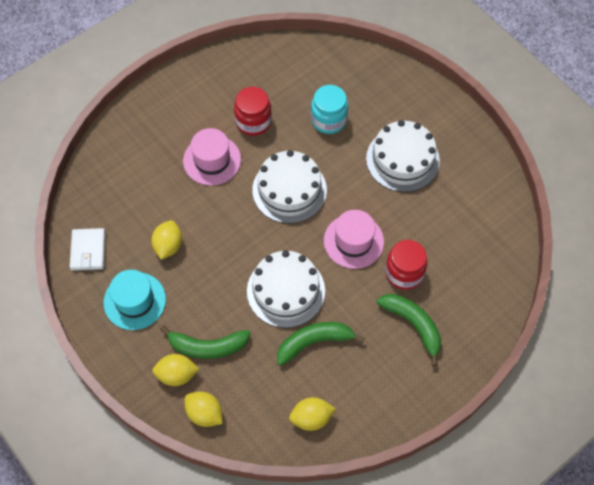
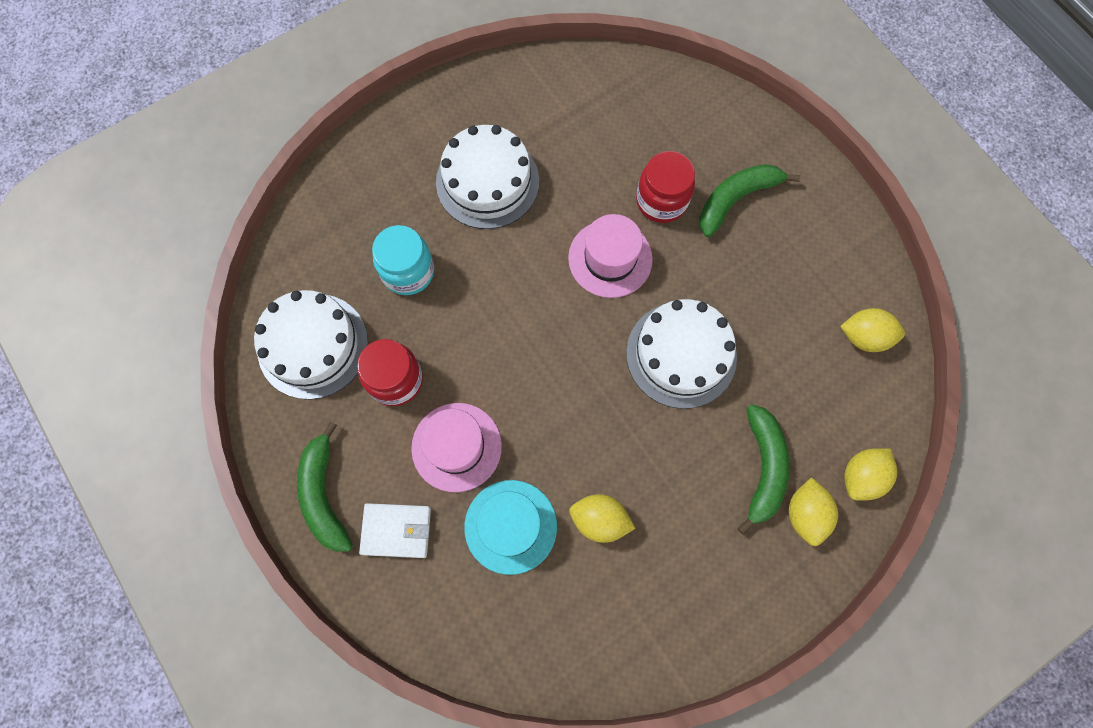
camera: 85 degrees left, 10 degrees up
(88, 250) = (599, 649): white wallet -> white wallet (396, 530)
(134, 301) = (688, 574): turquoise hat -> turquoise hat (510, 526)
(289, 190) = (520, 337): white cake -> white cake (313, 345)
(311, 418) = (864, 336): yellow lemon -> yellow lemon turned 75 degrees counterclockwise
(314, 342) = (758, 324): green banana -> green banana (324, 494)

